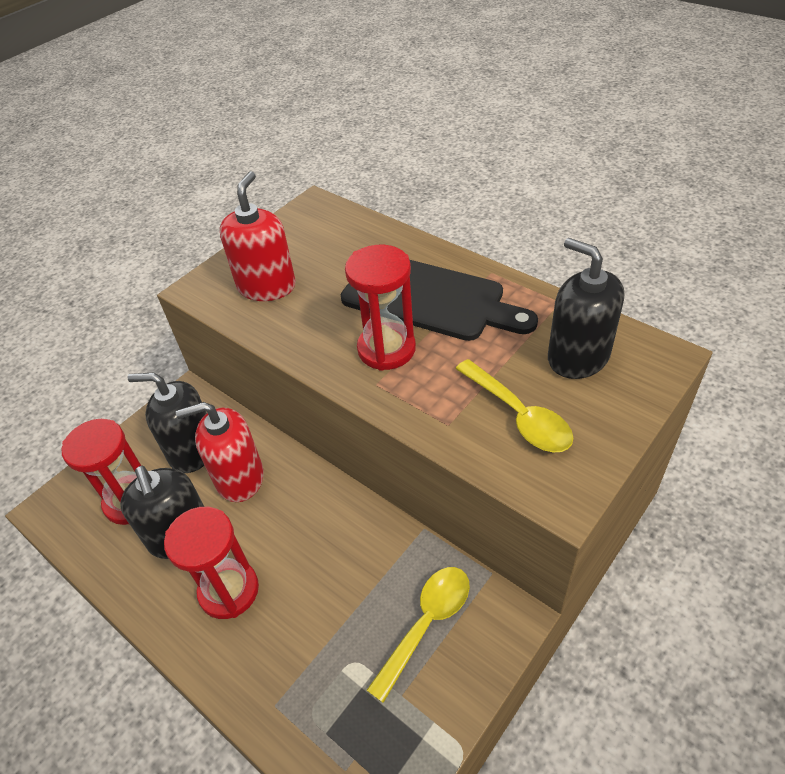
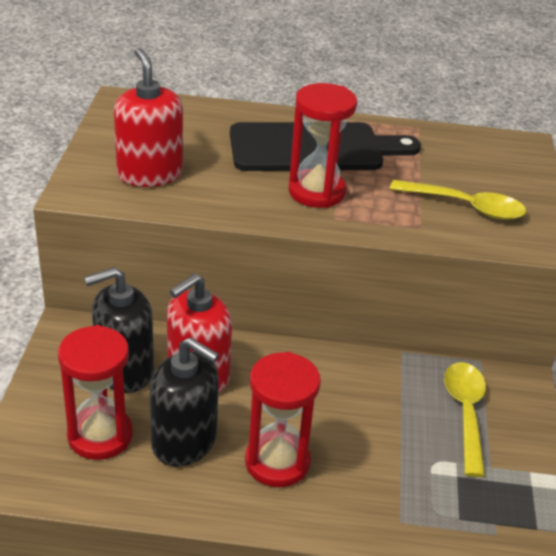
camera: 40 degrees left, 10 degrees down
(578, 357) = (468, 159): black soap dispenser -> none

